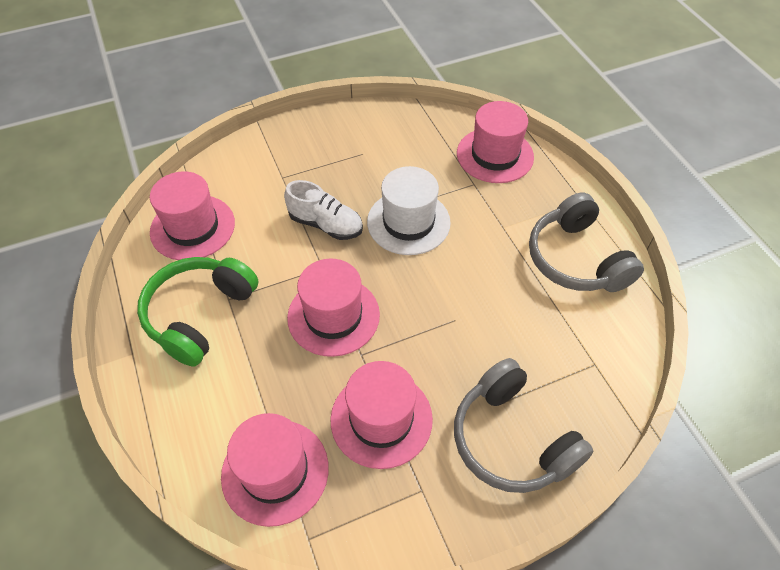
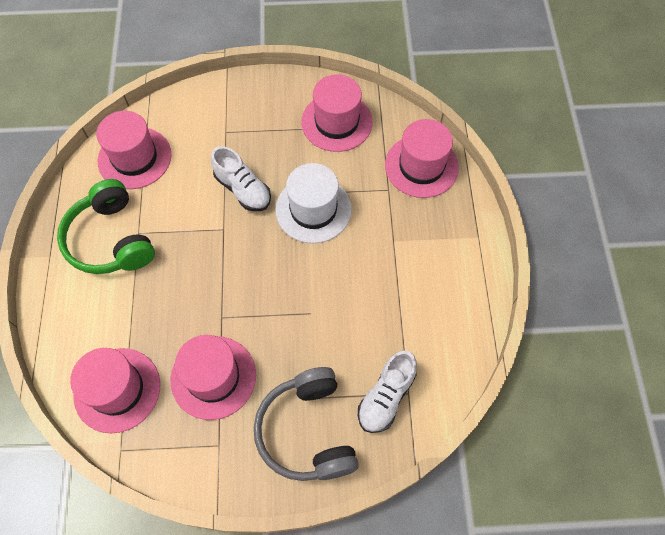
camera: 20 degrees right, 10 degrees up
(199, 315) = (111, 239): green headphones -> green headphones turned 75 degrees counterclockwise
(333, 316) = (214, 276): pink hat -> pink hat (336, 122)
(575, 375) = (386, 397): none -> white shoe
(576, 259) = (443, 292): grey headphones -> none

